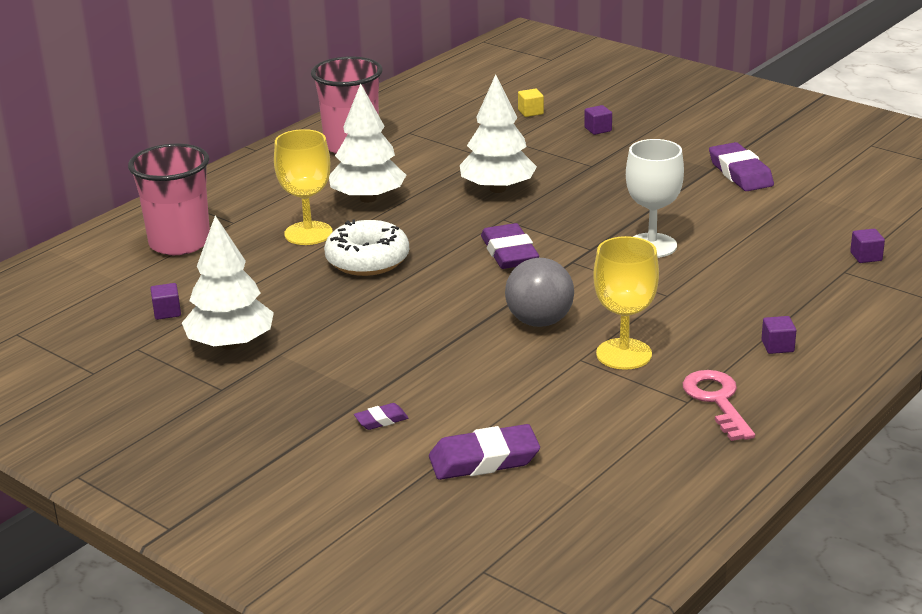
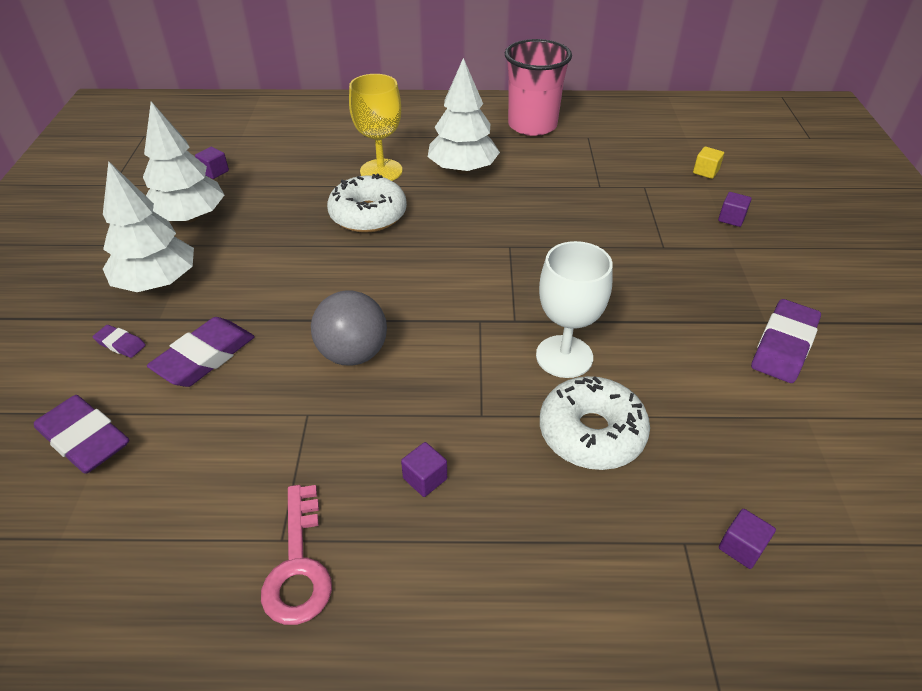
camera: 50 degrees right, 15 degrees up
(179, 243) = (313, 131): pink cup -> none
(498, 189) = (555, 219): white tree -> white tree (157, 282)
(509, 253) = (455, 277): purple eraser -> purple eraser (205, 357)
(624, 354) = (339, 441): yellow goblet -> none
(717, 400) = (298, 566): pink key -> pink key turned 135 degrees clockwise
(731, 264) = (591, 433): none -> white donut
(777, 346) = (456, 564): purple cube -> purple cube (425, 478)

